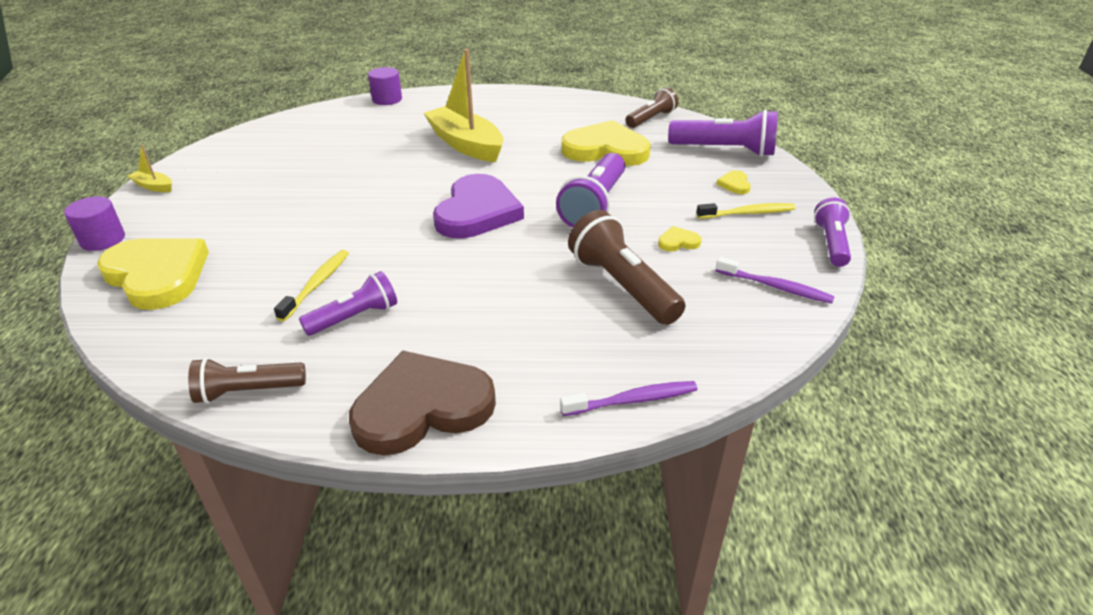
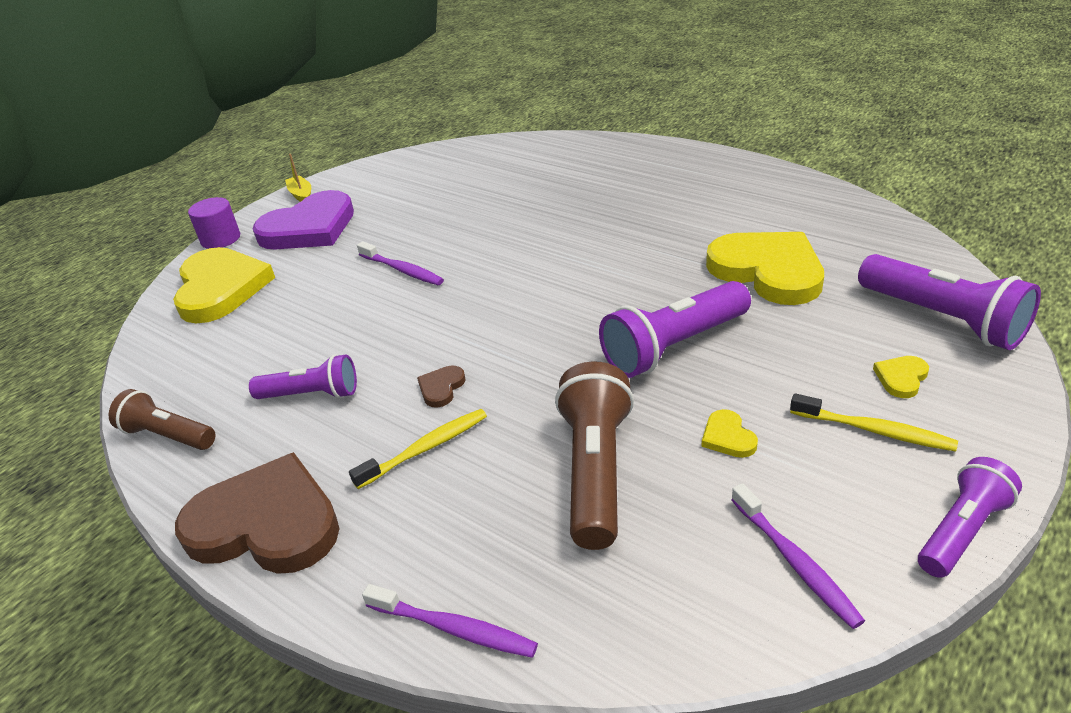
camera: 40 degrees right, 0 degrees up
(316, 284) = (318, 344): yellow toothbrush -> yellow toothbrush (425, 448)
(332, 215) = (402, 270): none -> purple toothbrush
(387, 99) = (583, 142): purple cylinder -> none
(460, 278) = (441, 388): none -> brown heart
(466, 144) = (609, 220): yellow boat -> none
(477, 212) = (536, 311): purple heart -> purple heart (309, 228)
(651, 119) = (878, 240): brown flashlight -> none
(678, 242) = (728, 437): yellow heart -> yellow heart turned 135 degrees counterclockwise

